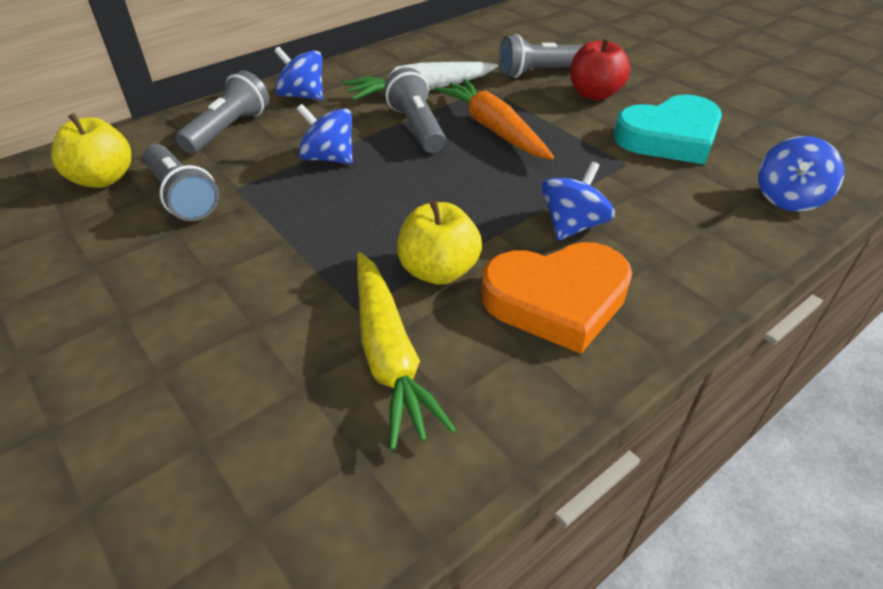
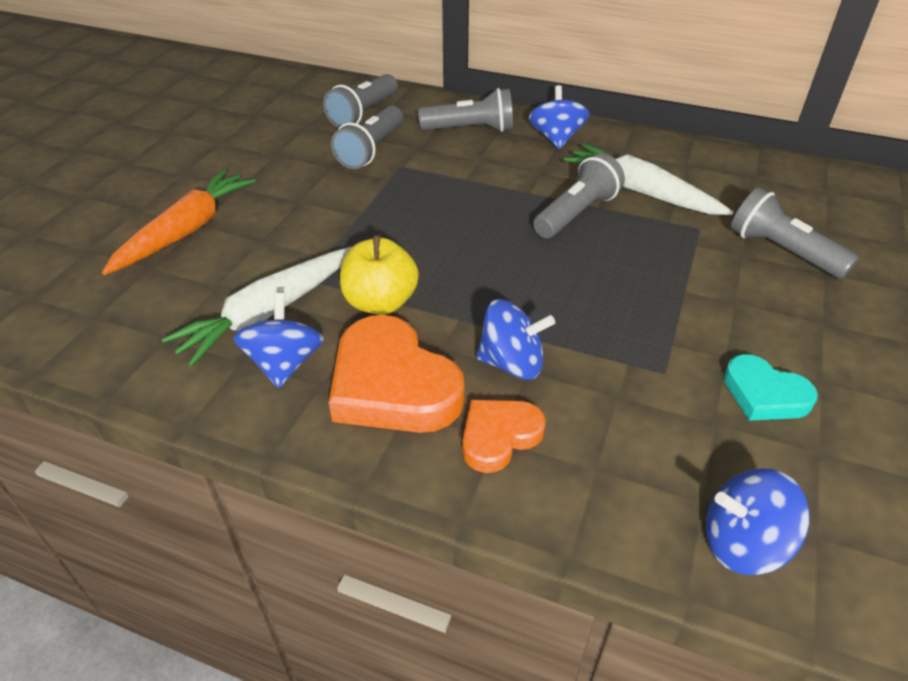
camera: 60 degrees right, 0 degrees up
(103, 179) = (363, 113): yellow apple -> grey flashlight
(328, 158) = (480, 188): blue spinning top -> blue spinning top (284, 363)
(389, 355) = (268, 313): yellow carrot -> white carrot
(493, 129) = (626, 258): orange carrot -> orange carrot (186, 231)
(594, 94) = (787, 306): red apple -> none
(650, 262) = (499, 437): none -> orange heart
(669, 137) = (764, 394): turquoise heart -> turquoise heart, size x0.57

